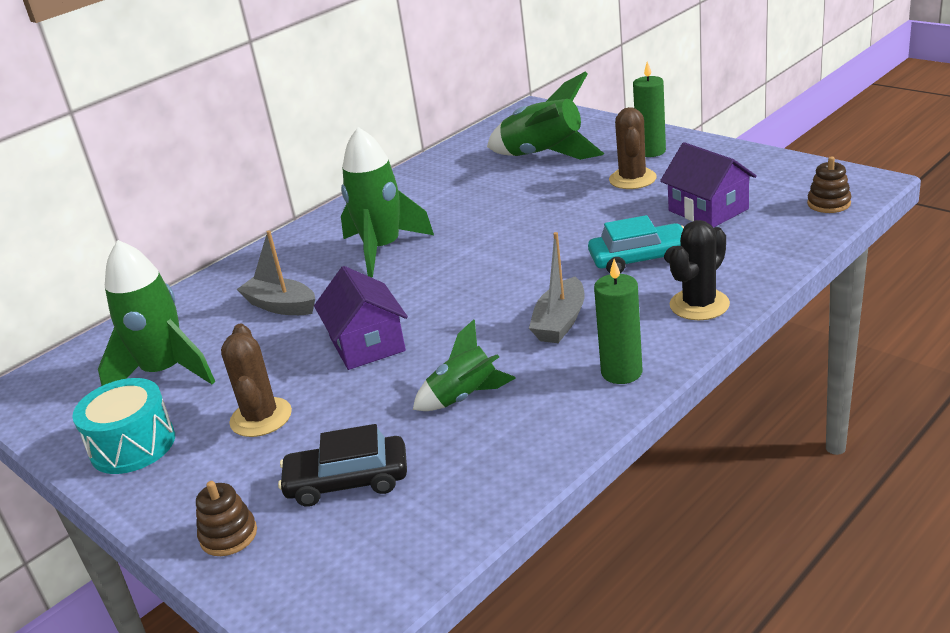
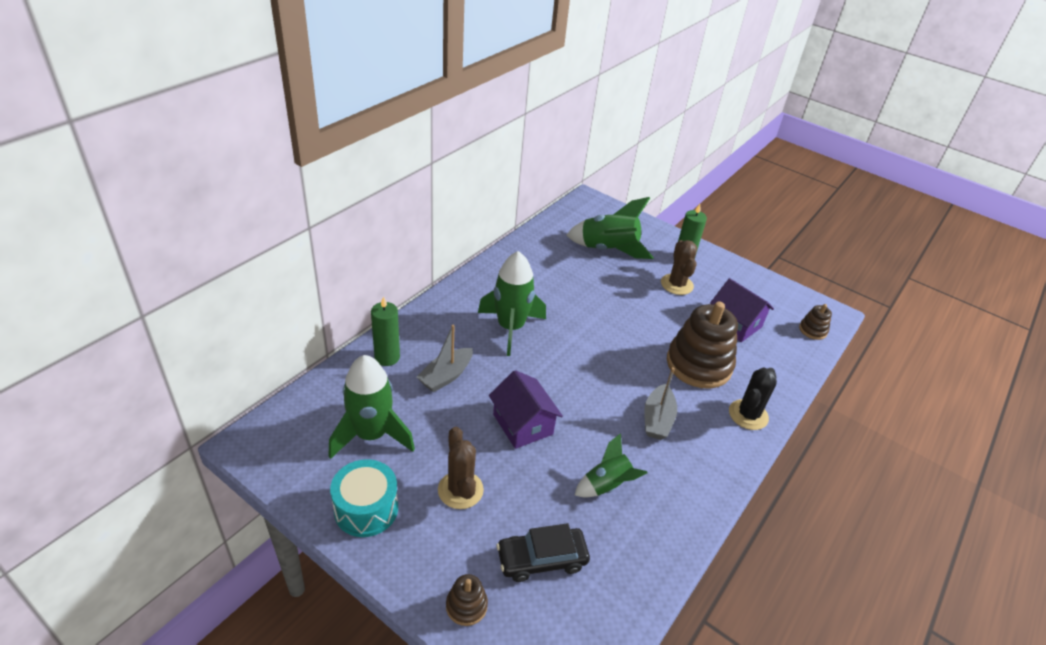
camera: 15 degrees left, 10 degrees up
(280, 306) = (446, 376): grey boat -> grey boat turned 75 degrees counterclockwise
(621, 372) = (710, 473): green candle -> green candle (387, 357)
(640, 258) = (698, 364): turquoise car -> brown stacking toy

